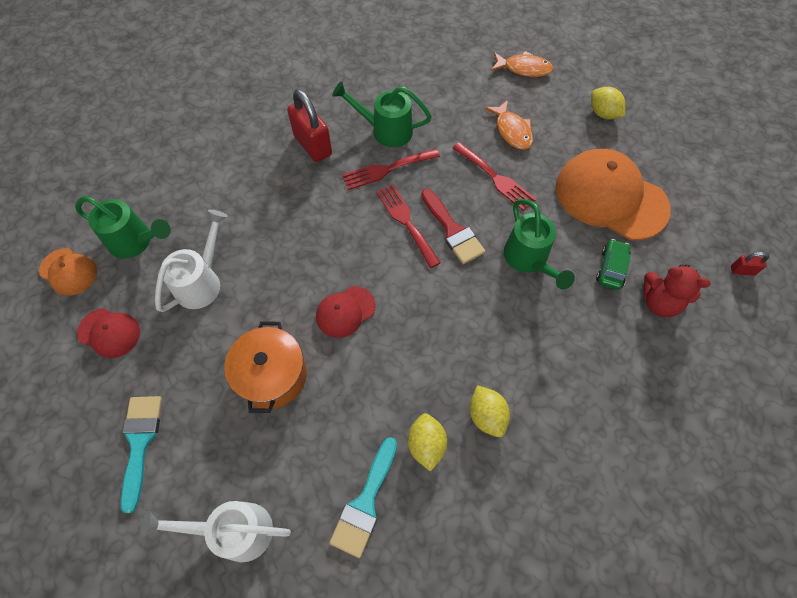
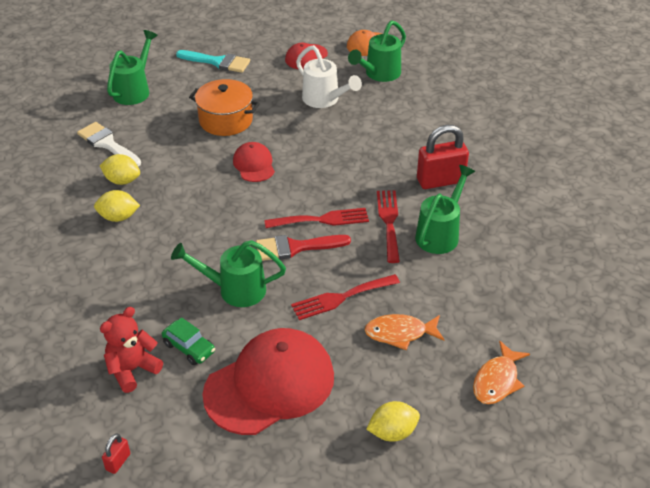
camera: 110 degrees right, 20 degrees down
(235, 531) = (134, 90): white watering can -> green watering can
(365, 503) = (107, 144): turquoise brush -> white brush
(610, 197) = (270, 385): orange cap -> red cap

